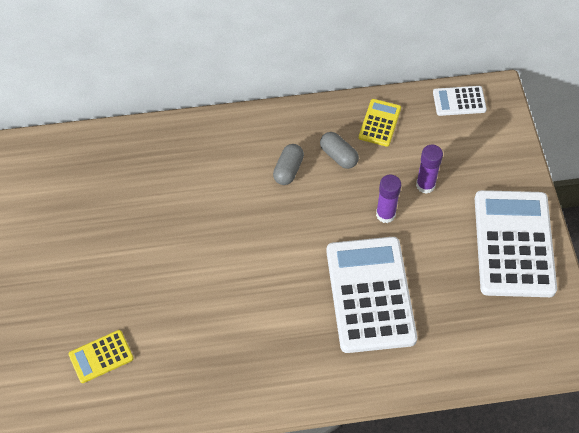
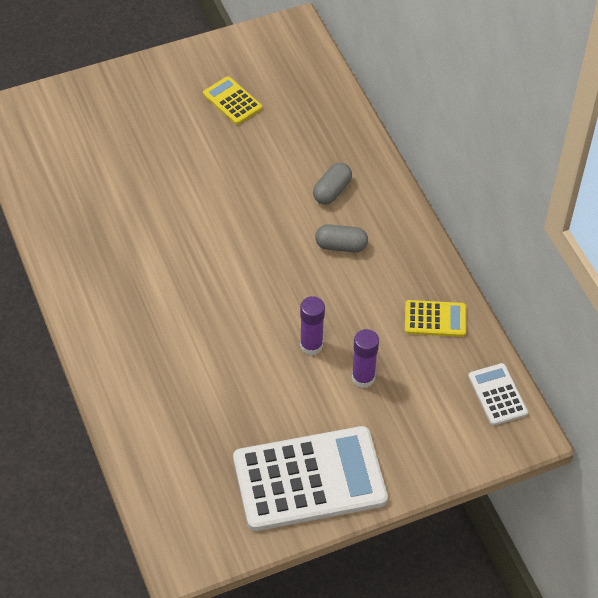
camera: 75 degrees right, 5 degrees down
(101, 356) = (82, 143): yellow calculator -> yellow calculator (232, 101)
(338, 156) = (375, 288): grey capsule -> grey capsule (332, 191)
(370, 294) = (205, 348): white calculator -> none

